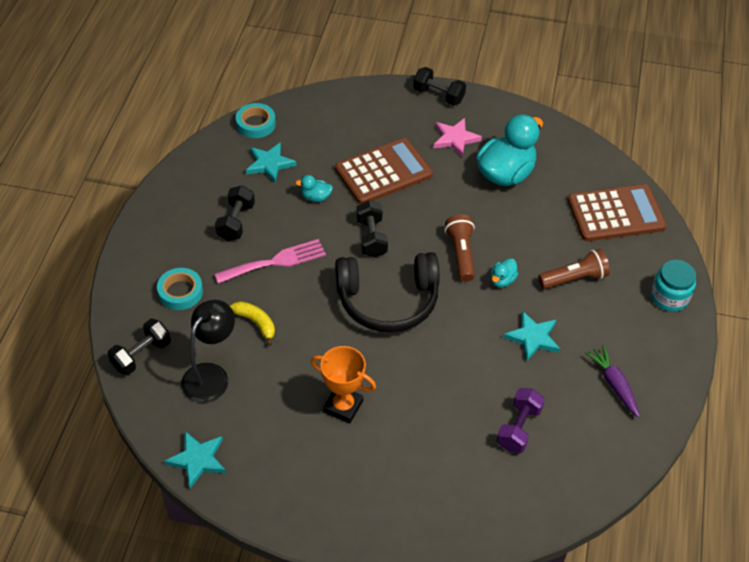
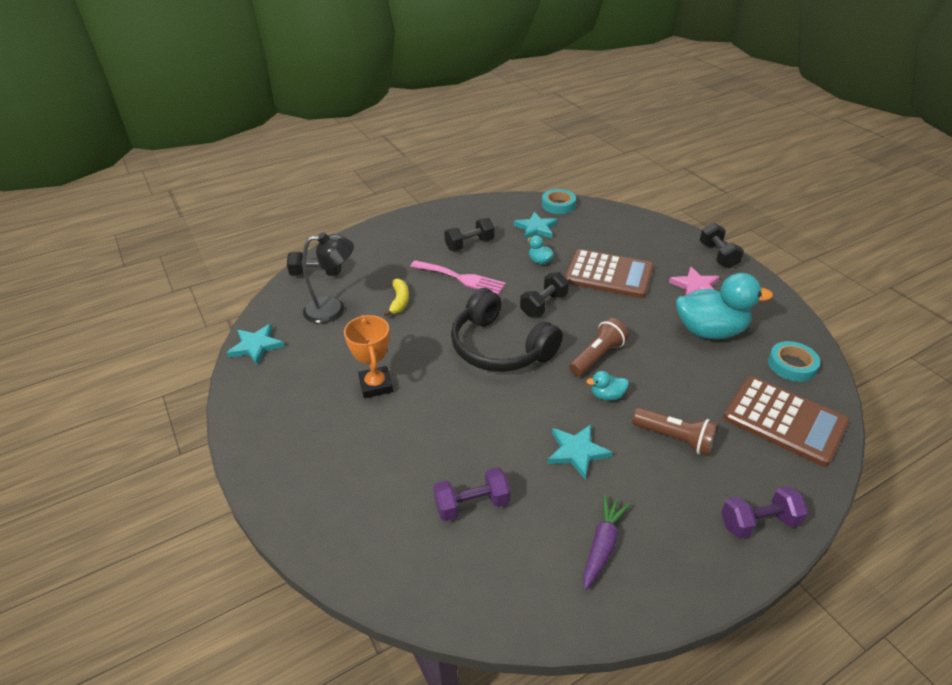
camera: 50 degrees right, 10 degrees down
(180, 292) = (384, 258): turquoise tape -> turquoise tape (791, 365)
(669, 297) = (758, 522): turquoise jar -> purple dumbbell

